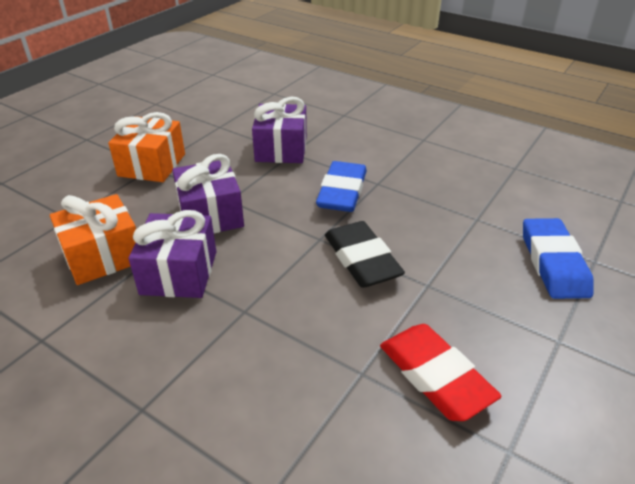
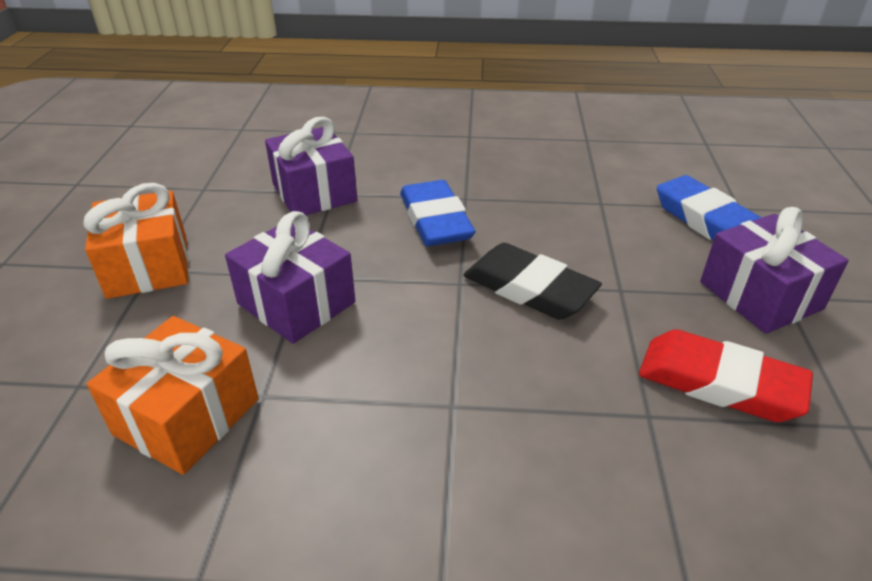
camera: 30 degrees left, 0 degrees up
(179, 272) = (322, 393): purple gift -> purple gift (760, 295)

